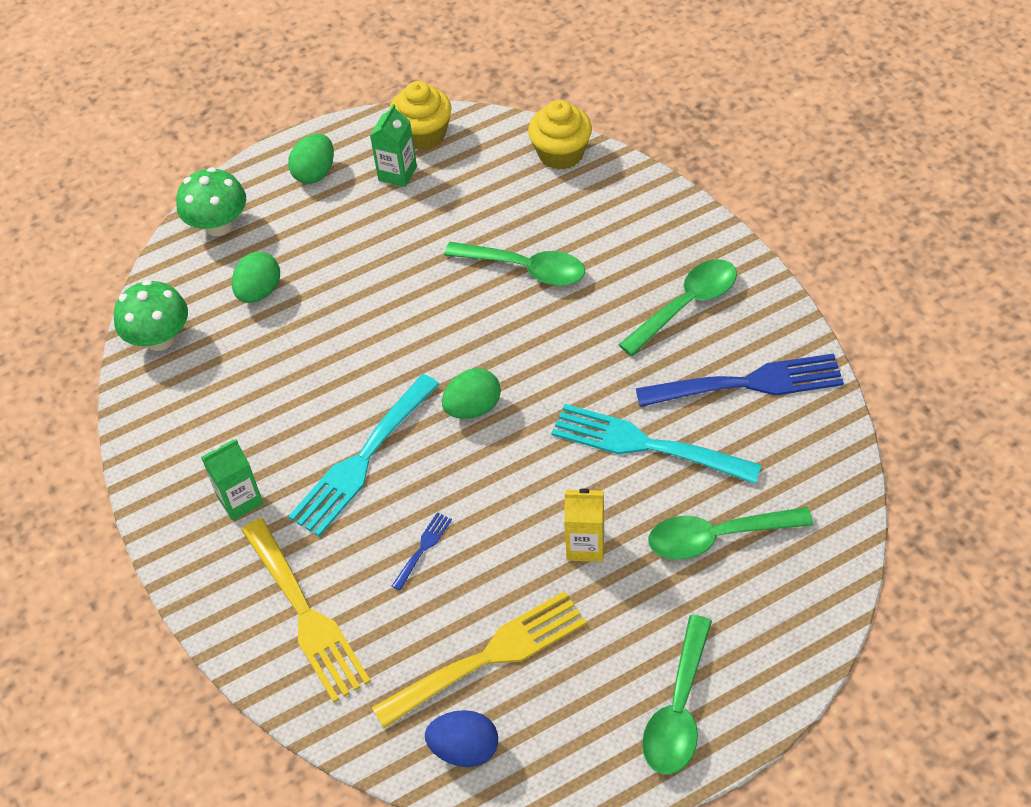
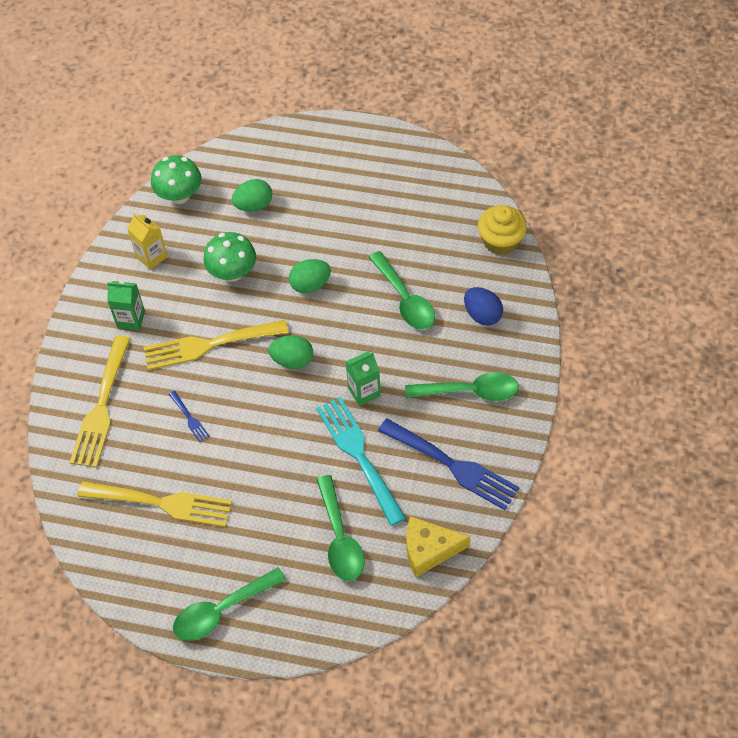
camera: 40 degrees right, 5 degrees up
(218, 225) = (272, 148): green mushroom -> green mushroom (232, 272)
(315, 173) = (353, 153): green egg -> green egg (310, 285)
(362, 460) = (209, 345): turquoise fork -> yellow fork
(397, 173) = (396, 186): green carton -> green carton (364, 392)
(423, 134) = (436, 171): yellow cupcake -> none
(423, 548) = (189, 418): blue fork -> blue fork turned 75 degrees clockwise
(464, 749) = (103, 540): blue egg -> blue egg (482, 315)
(585, 545) = (269, 485): yellow carton -> yellow carton (152, 257)
(717, 537) = (340, 538): green spoon -> green spoon turned 135 degrees counterclockwise
(816, 477) = (429, 550): none -> yellow cheese

